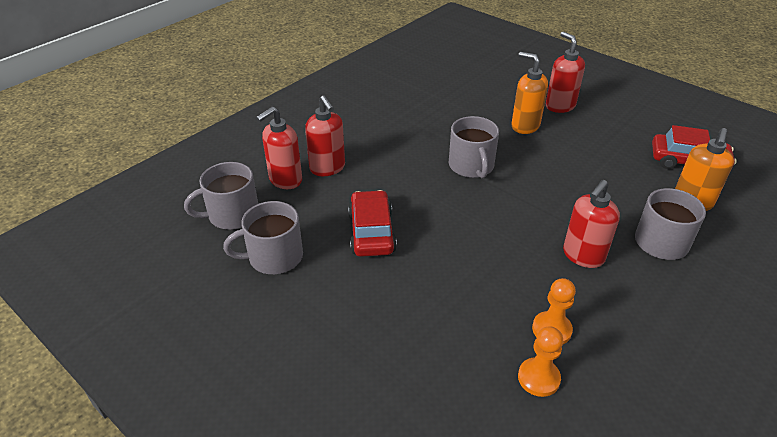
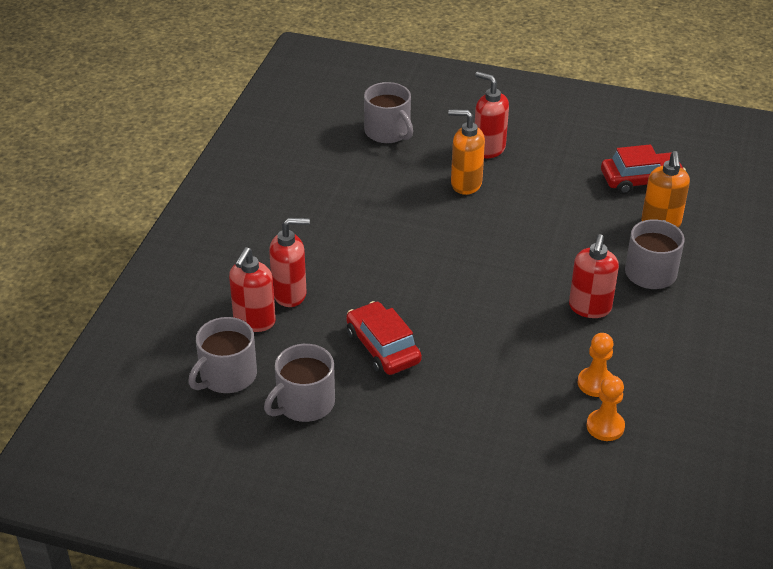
camera: 25 degrees left, 0 degrees up
(327, 168) = (290, 294): red soap dispenser -> red soap dispenser turned 45 degrees counterclockwise
(471, 166) = (437, 247): grey mug -> grey mug (388, 132)

